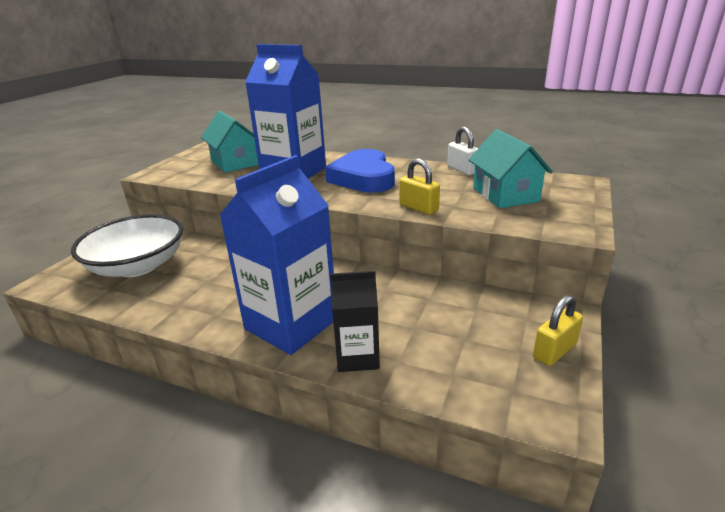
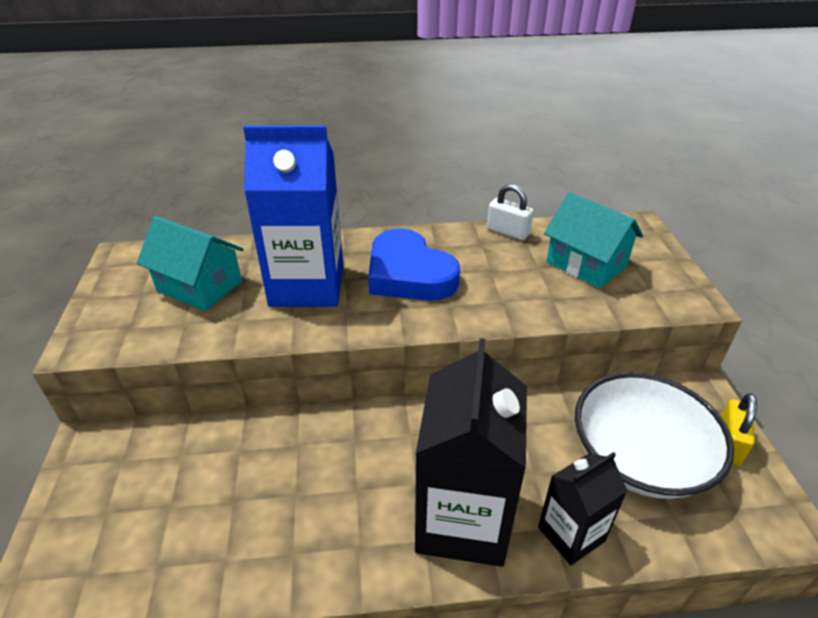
camera: 30 degrees left, 10 degrees up
(138, 266) = (162, 508): white bowl -> white bowl (639, 457)
(291, 324) = (462, 520): blue carton -> black carton
(418, 208) = (519, 311): yellow padlock -> none

